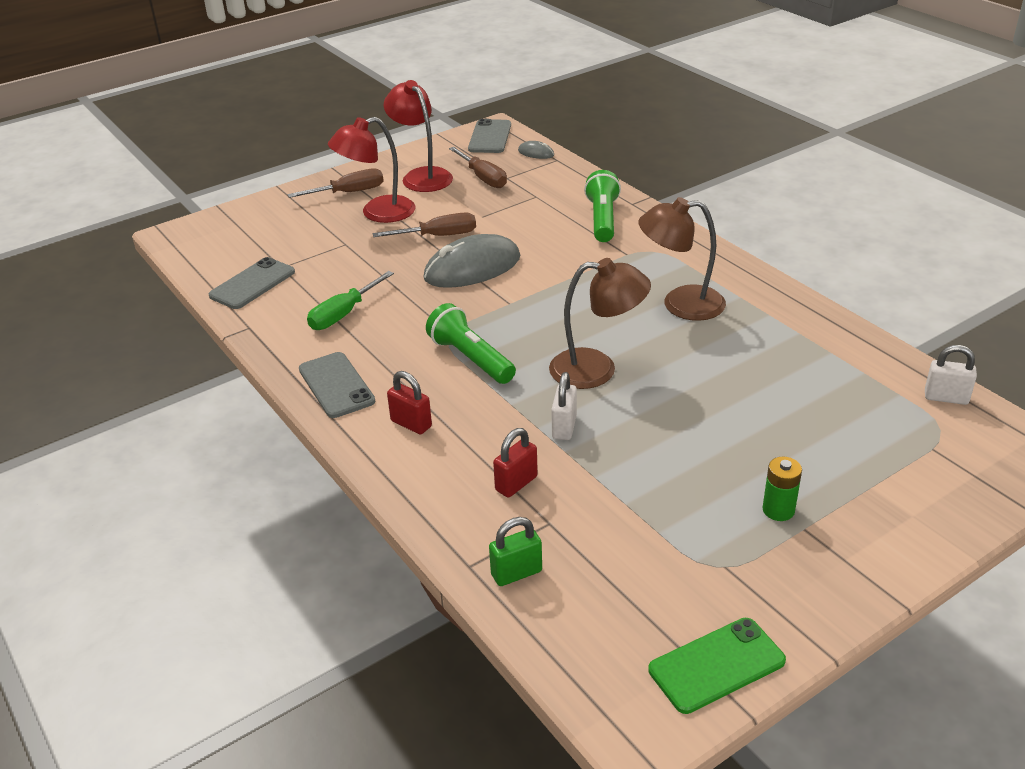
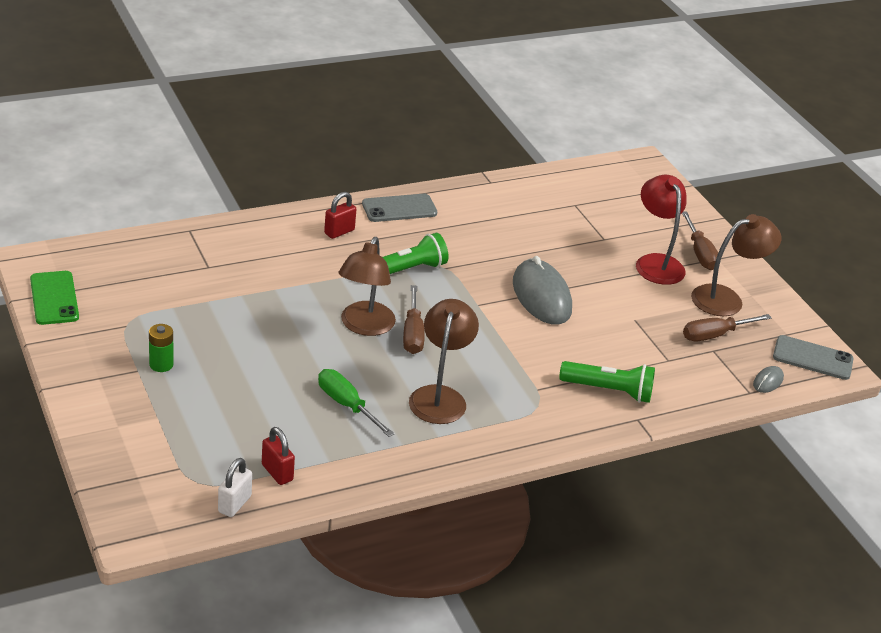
camera: 95 degrees right, 0 degrees up
(252, 284) = (552, 189): grey phone -> none
(344, 314) = (492, 224): green screwdriver -> green screwdriver (347, 405)
(422, 176) = (726, 299): red lamp -> brown lamp
(438, 236) = (603, 288): brown screwdriver -> brown screwdriver (412, 333)
(516, 483) = (253, 262): red padlock -> red padlock (277, 472)
(516, 573) = (172, 245): green padlock -> none
(564, 427) = (301, 294): white padlock -> none

